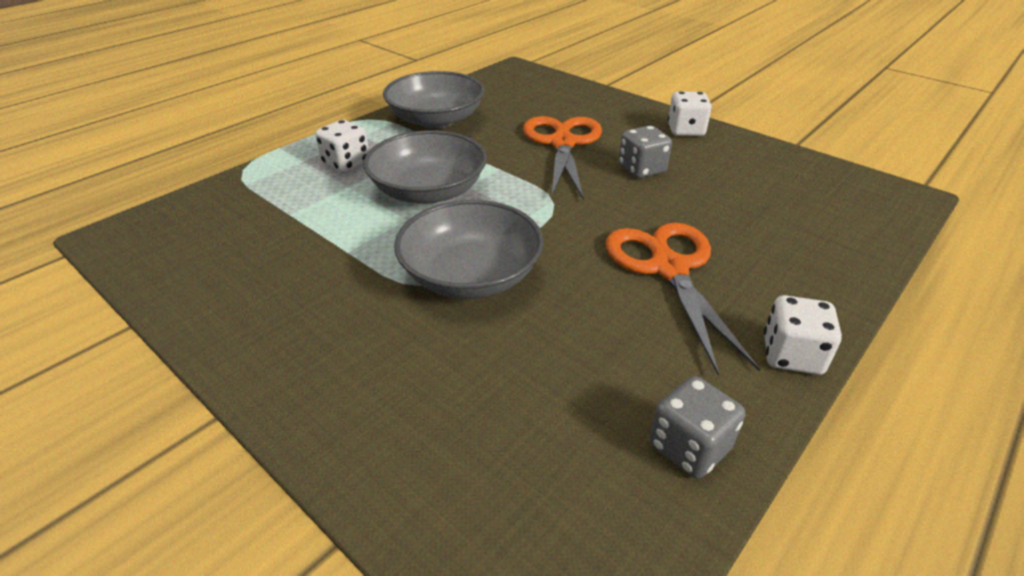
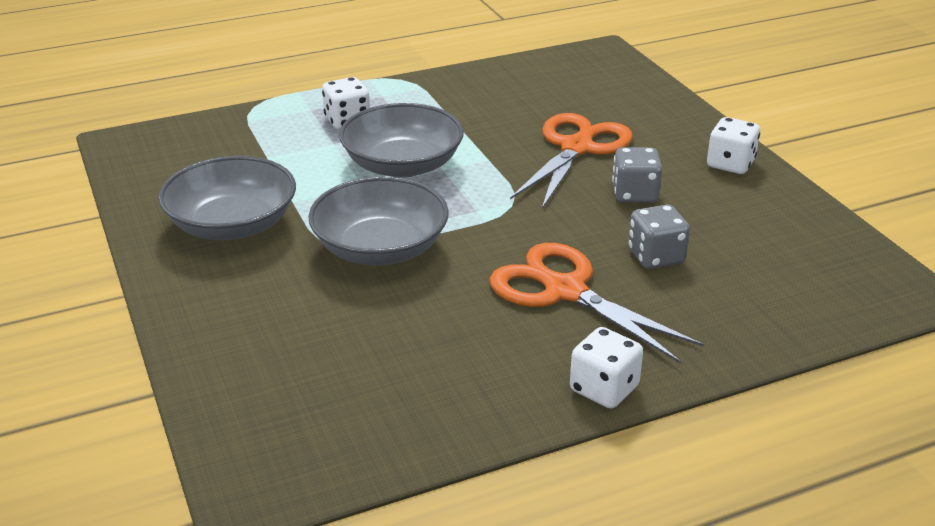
camera: 25 degrees right, 5 degrees down
(436, 120) = (467, 94): grey bowl -> grey bowl (232, 225)
(668, 268) = (565, 291): orange scissors -> orange scissors turned 60 degrees counterclockwise
(689, 447) = (444, 420): grey dice -> grey dice (656, 257)

